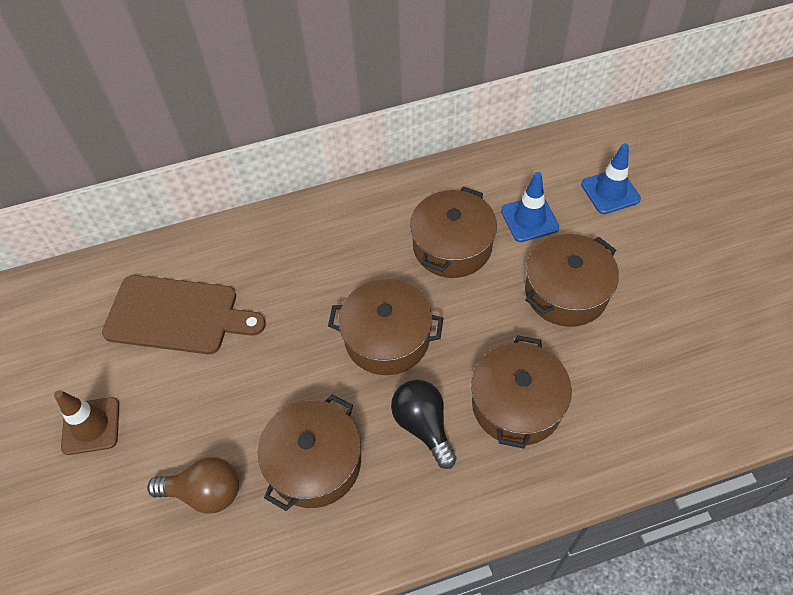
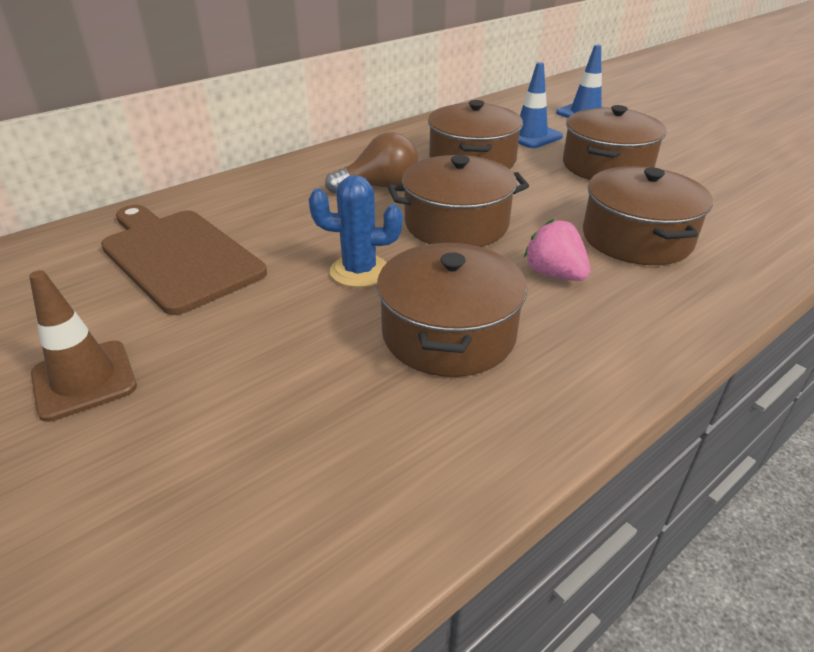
camera: 25 degrees left, 20 degrees down
(177, 315) = (178, 256): brown cutting board -> brown cutting board turned 120 degrees counterclockwise
(205, 492) = (310, 401): brown light bulb -> brown light bulb (379, 187)
(289, 374) = (359, 271): none -> blue cactus
(423, 425) = (554, 274): black light bulb -> pink strawberry

